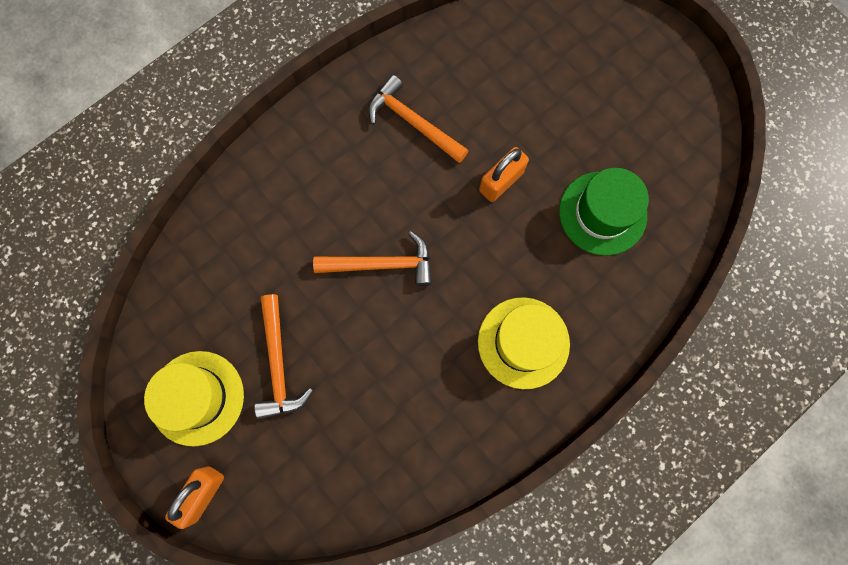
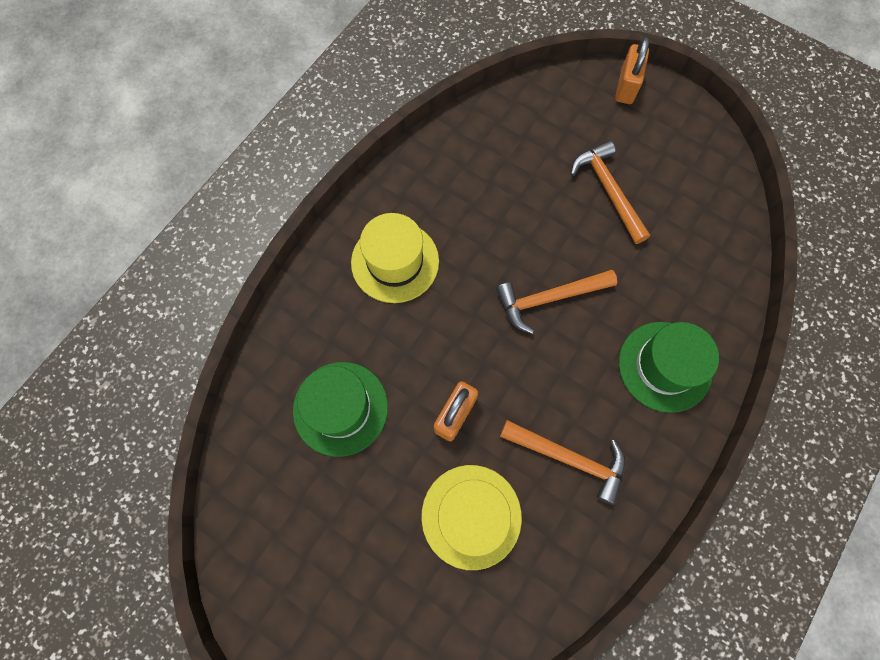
camera: 165 degrees right, 5 degrees down
(197, 398) = (664, 149): yellow hat -> yellow hat (471, 516)
(300, 175) = (664, 366): none -> green hat

